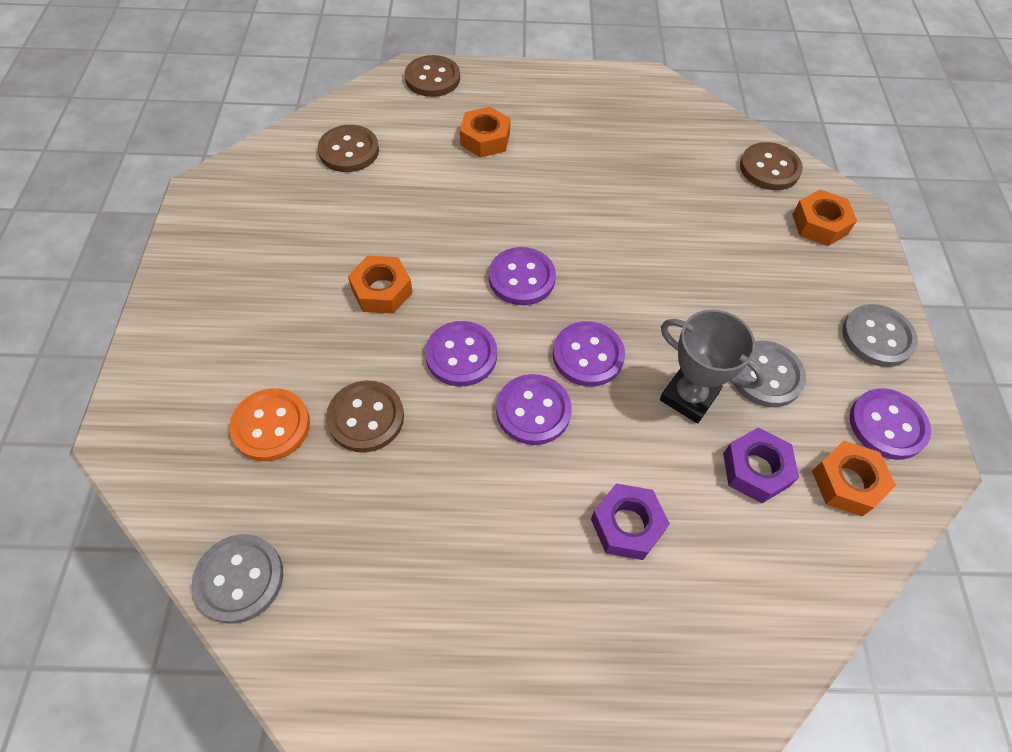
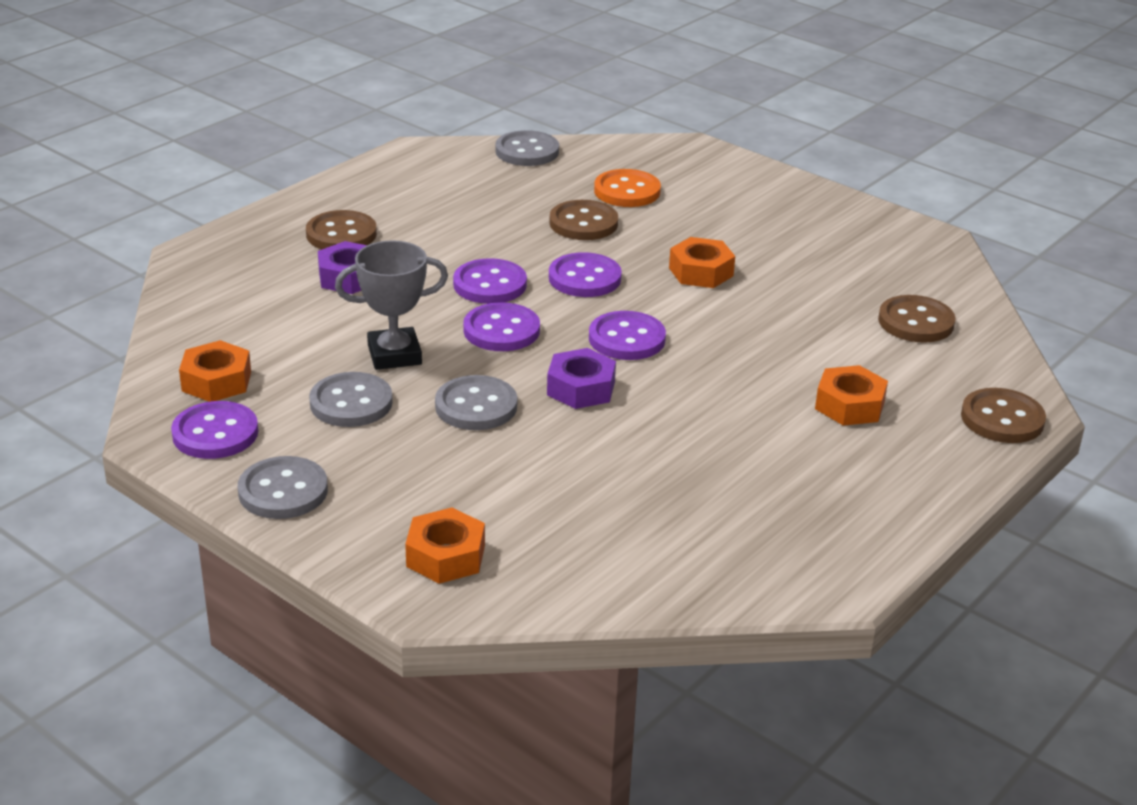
camera: 130 degrees right, 25 degrees down
(687, 305) = (476, 406): none -> grey button
(756, 470) = (294, 348): purple nut -> purple nut (581, 388)
(769, 168) = (568, 578): brown button -> brown button (341, 234)

